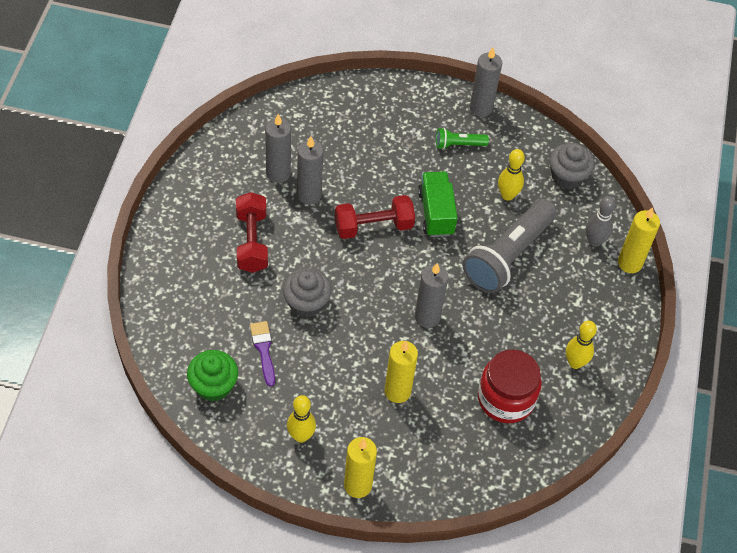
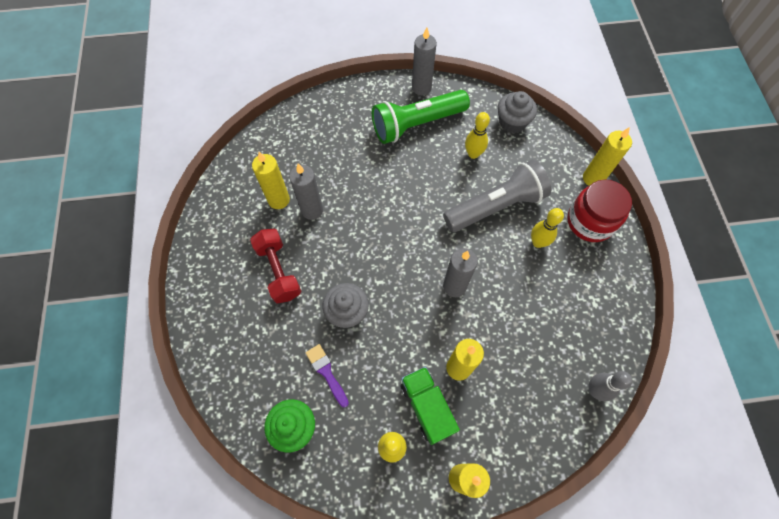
camera: 15 degrees left, 10 degrees up
(278, 173) = (279, 200): grey candle -> yellow candle
(373, 226) = (377, 219): red dumbbell -> none
(436, 213) = (423, 189): green truck -> green truck (427, 407)
(458, 144) = (416, 124): green flashlight -> green flashlight, size x2.17
(506, 398) = (551, 338): red jar -> red jar (590, 222)
(507, 255) = (496, 206): grey flashlight -> grey flashlight turned 135 degrees counterclockwise
(575, 363) = (591, 283): yellow bowling pin -> yellow bowling pin (538, 242)
(594, 241) = (557, 169): grey bowling pin -> grey bowling pin (594, 390)

